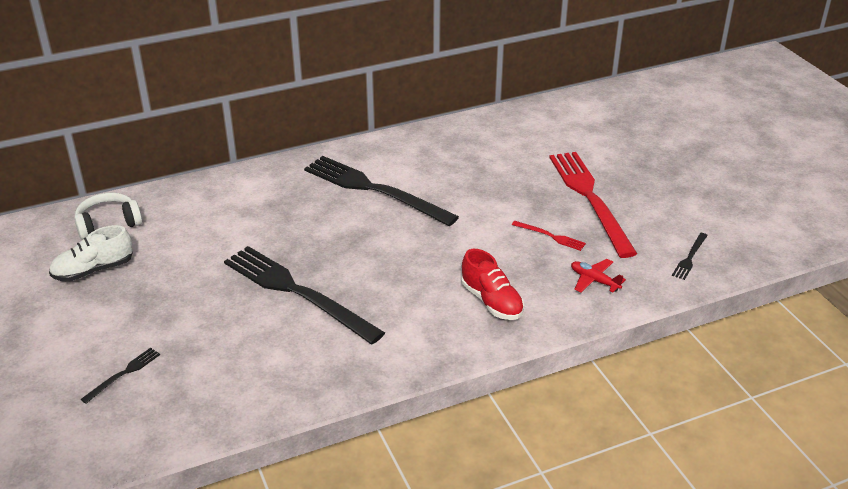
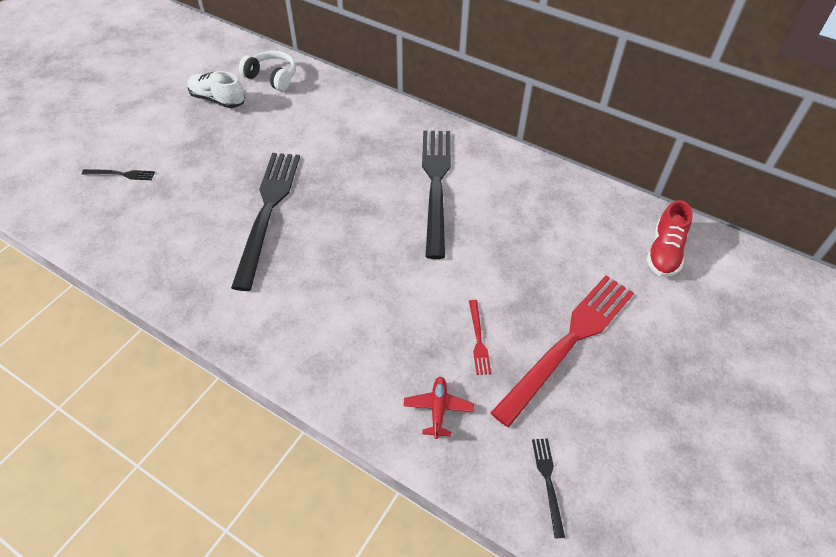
camera: 55 degrees right, 15 degrees up
(491, 301) = (346, 342): red shoe -> red shoe (664, 252)
(690, 257) = (548, 482): black fork -> black fork turned 90 degrees clockwise

